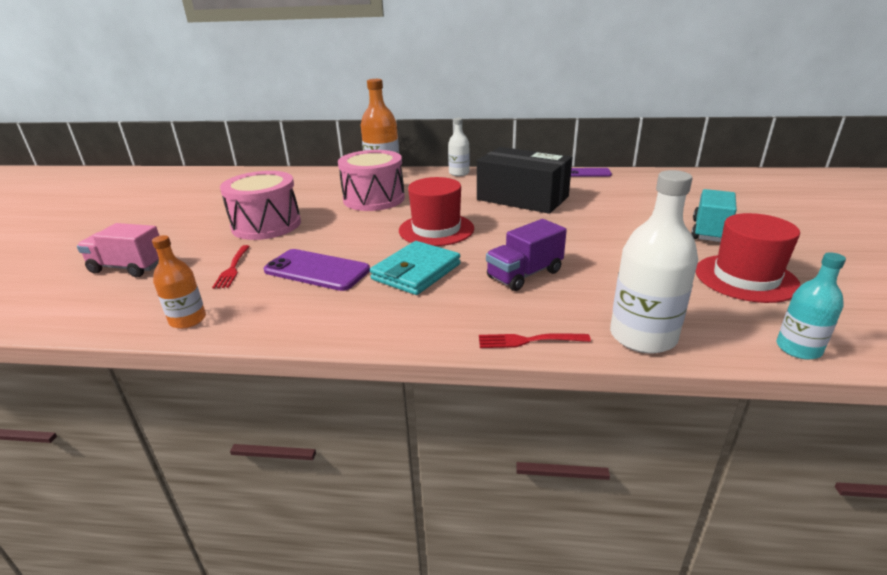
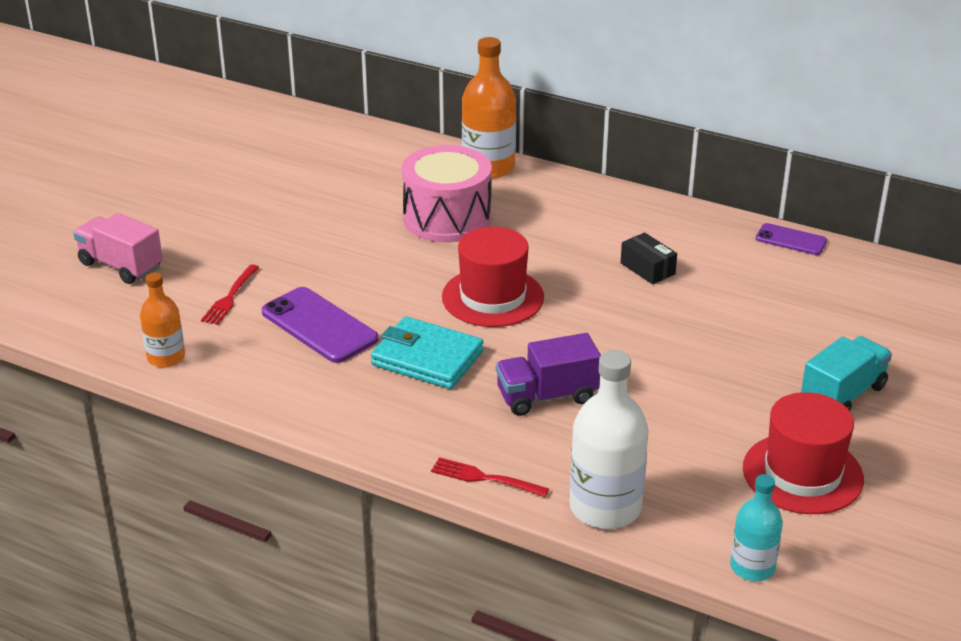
camera: 20 degrees right, 5 degrees up
(266, 225) = (291, 234): pink drum -> none
(416, 272) = (427, 358): turquoise wallet -> turquoise wallet turned 60 degrees clockwise
(459, 173) = (598, 192): white bottle -> none
(522, 198) = (647, 268): black box -> black box, size x0.42

